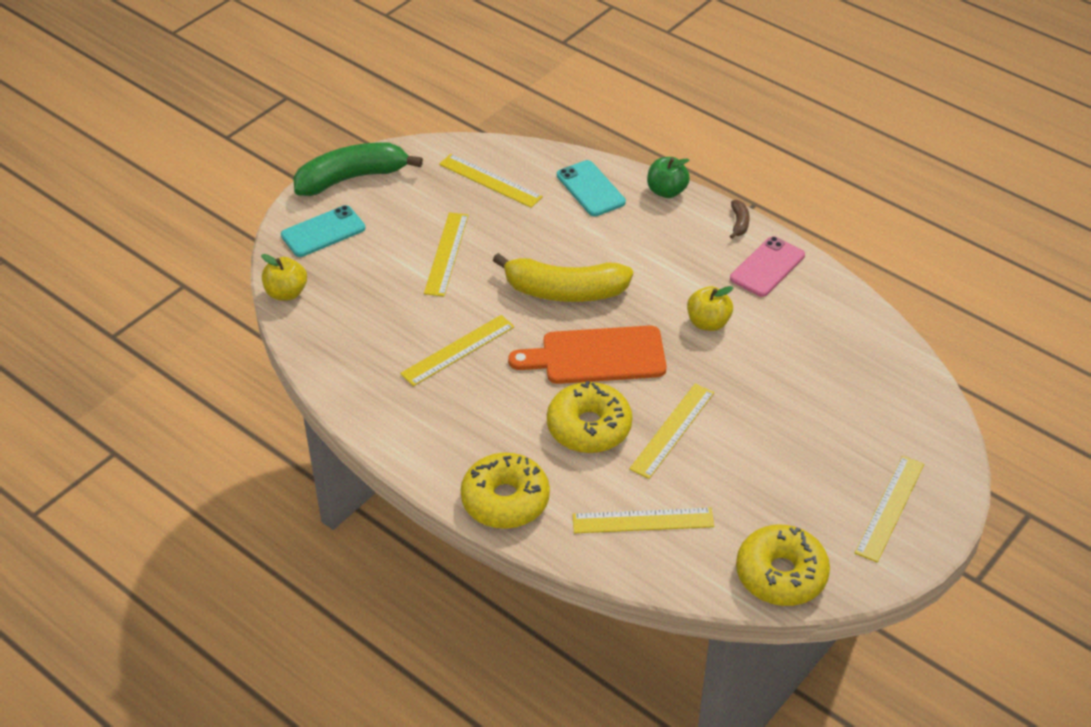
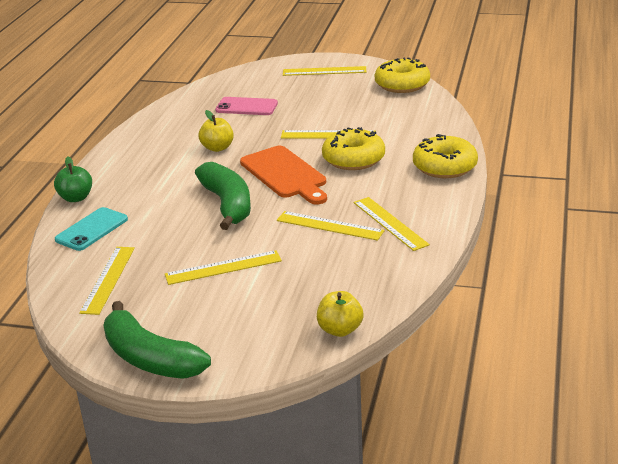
camera: 115 degrees left, 15 degrees down
(323, 232) = (242, 343): turquoise phone -> none
(564, 291) = (227, 205): yellow banana -> green banana
(643, 521) = (409, 125): yellow ruler -> yellow ruler (390, 223)
(739, 223) = (99, 163): brown banana -> none
(767, 267) = (143, 143): pink phone -> pink phone (246, 107)

